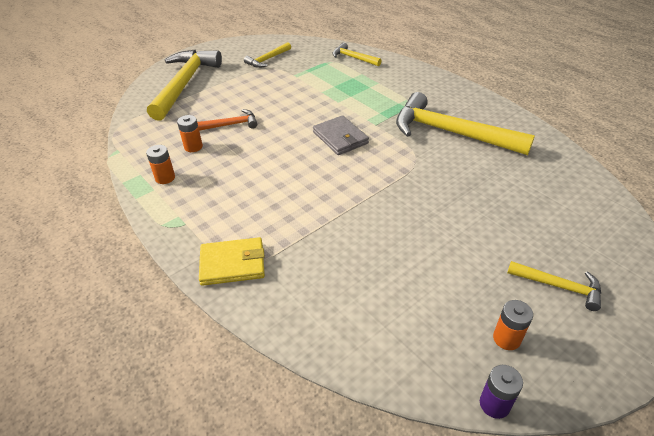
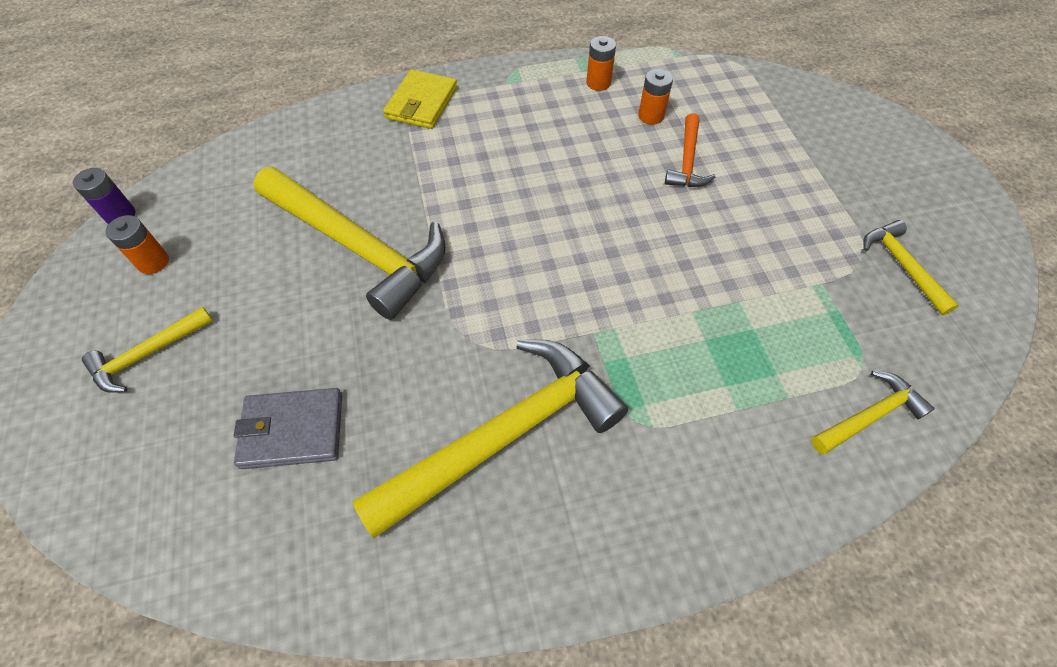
camera: 115 degrees right, 15 degrees up
(184, 84) = (836, 139): yellow hammer -> yellow hammer (358, 247)
(340, 138) = (582, 271): grey wallet -> grey wallet (292, 430)

